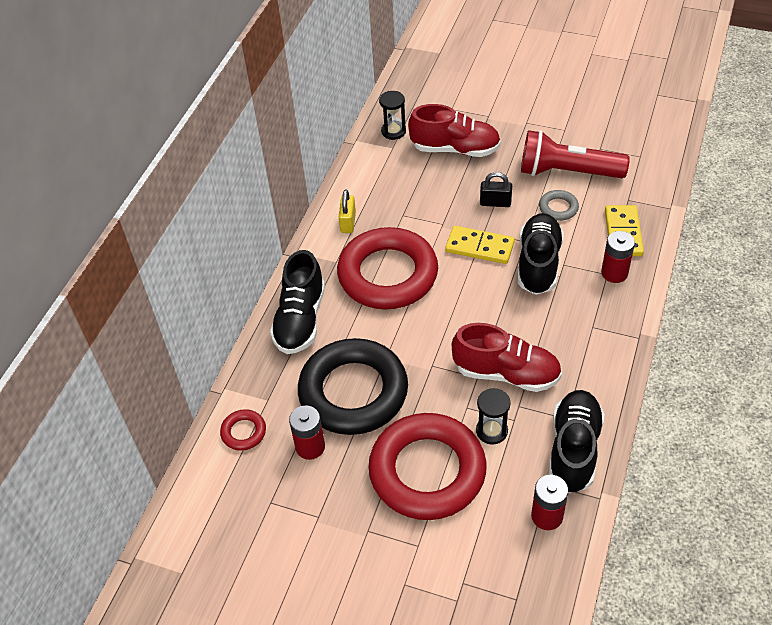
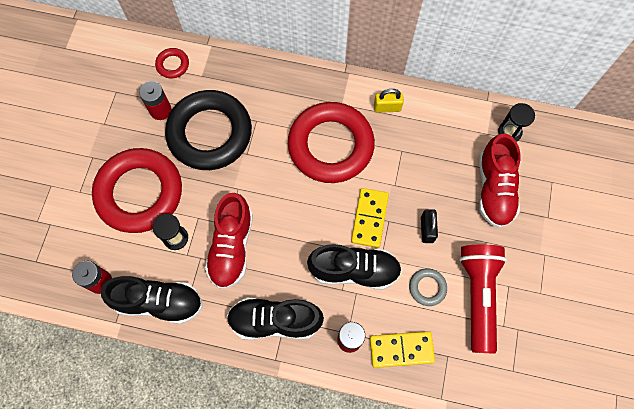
camera: 80 degrees right, 20 degrees up
(300, 320) = (278, 86): black shoe -> black shoe (275, 321)

